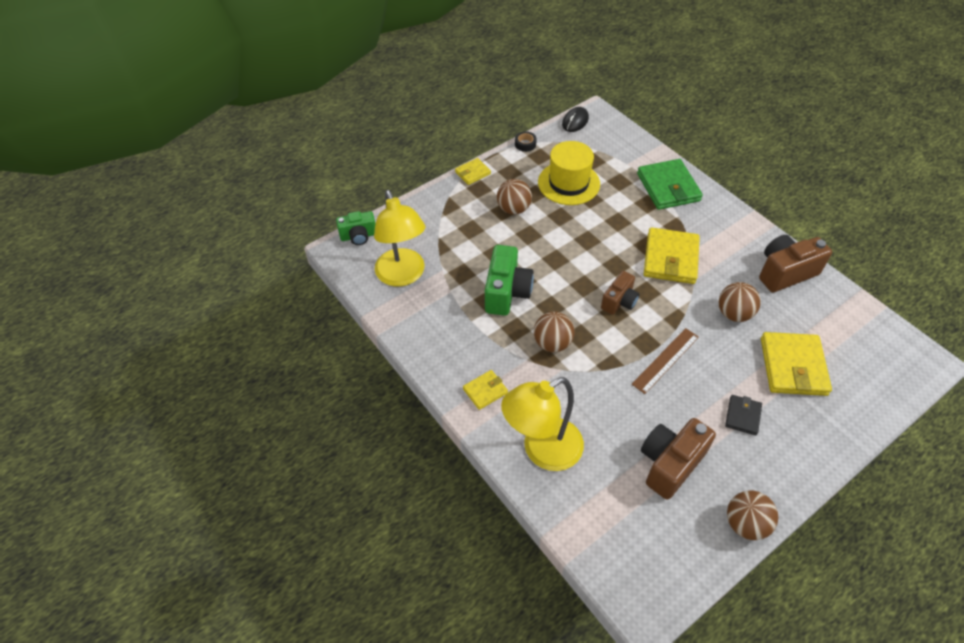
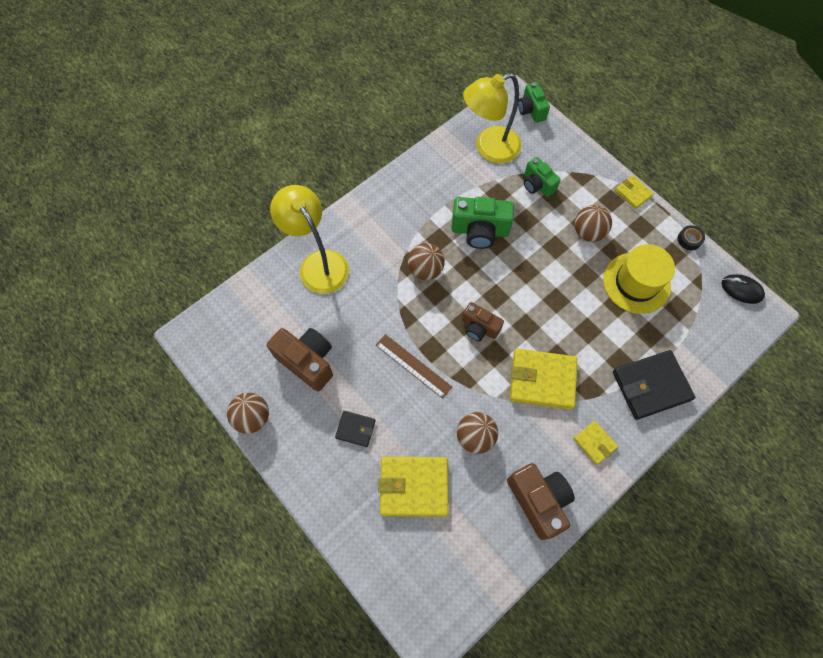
camera: 85 degrees right, 15 degrees up
(455, 240) = (537, 185): none -> green camera
(485, 391) = (373, 219): yellow wallet -> yellow wallet (594, 443)
(668, 187) = (651, 386): green wallet -> black wallet

